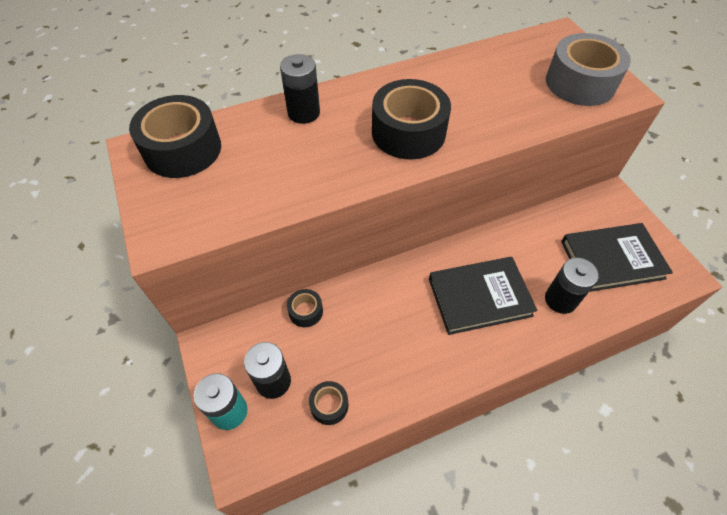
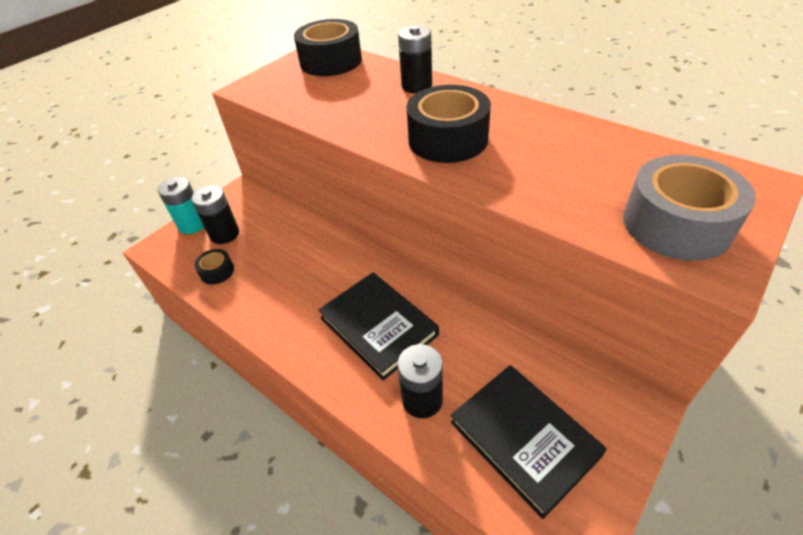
camera: 65 degrees right, 10 degrees down
(306, 311) = (293, 223): black tape -> none

